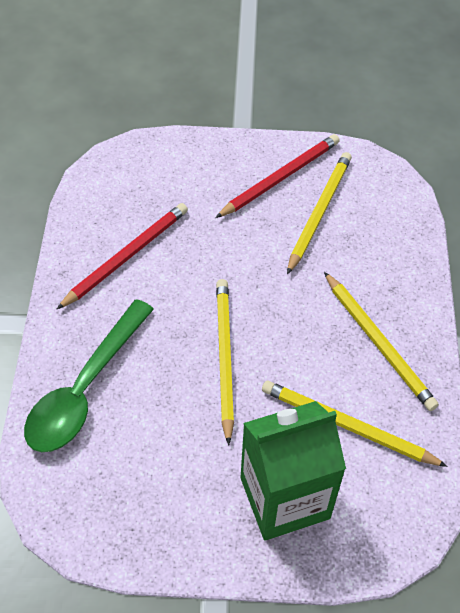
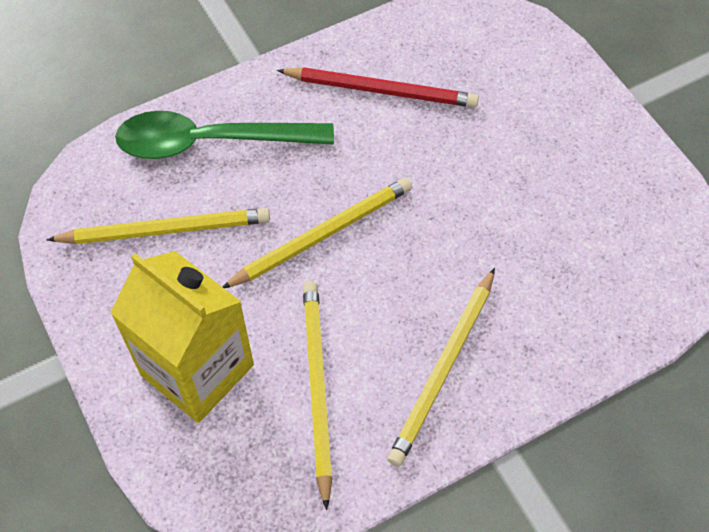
camera: 60 degrees right, 5 degrees up
(280, 178) = (593, 165): red pencil -> none
(284, 498) = (197, 370): green carton -> yellow carton
(319, 212) = (576, 225): yellow pencil -> yellow pencil (165, 230)

